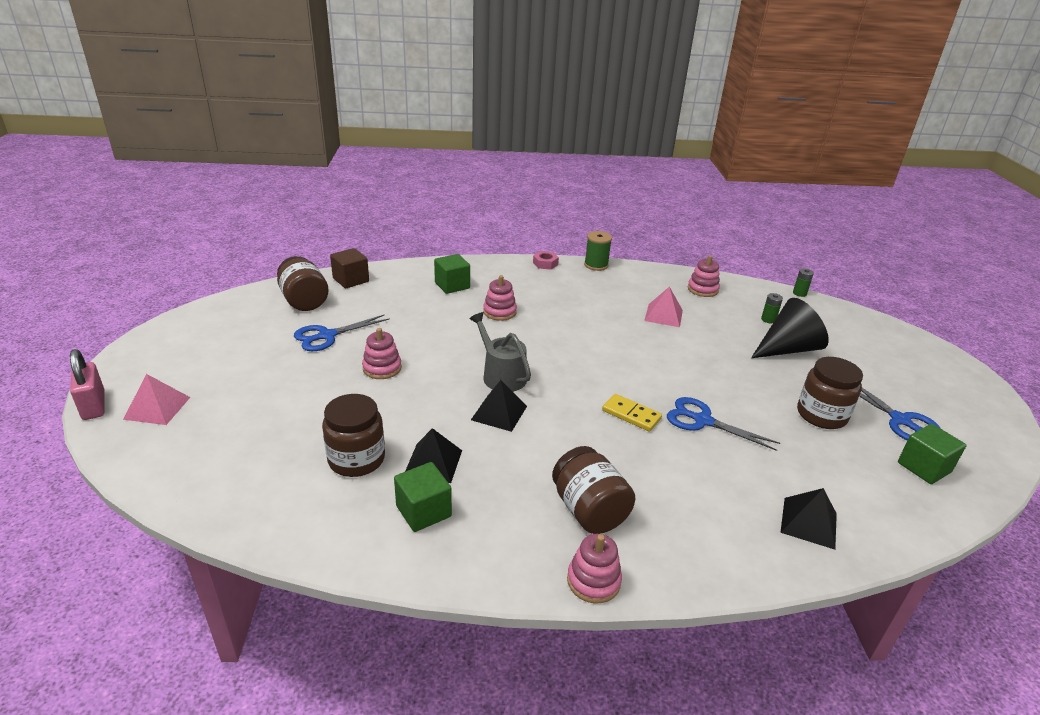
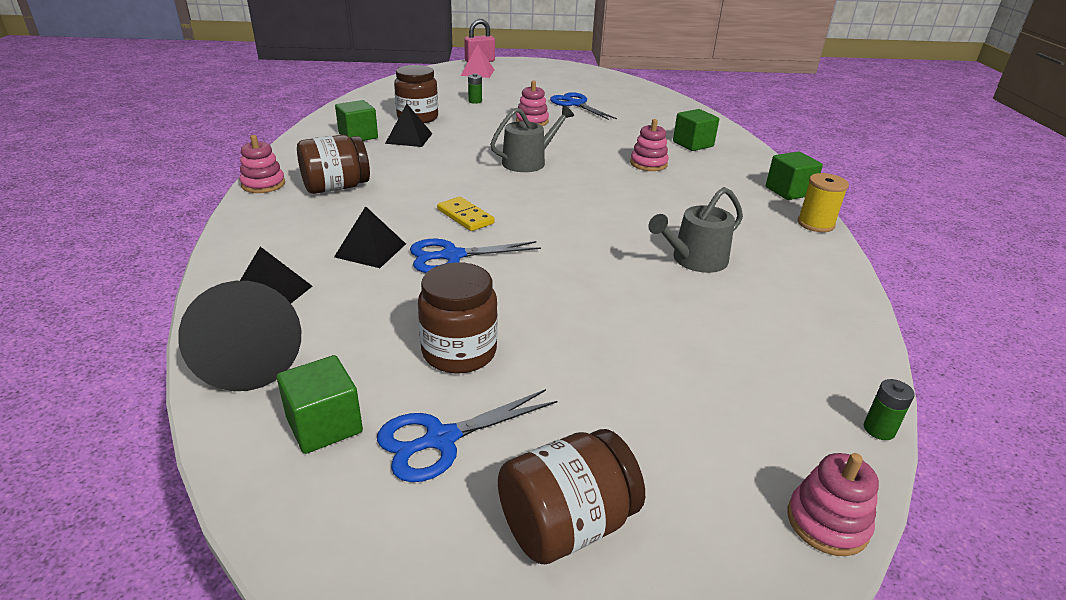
camera: 90 degrees right, 0 degrees up
(304, 301) = (628, 95): brown jar -> brown jar (566, 525)
(351, 280) = (675, 107): brown cube -> none
(499, 412) = (470, 160): black pyramid -> black pyramid (370, 250)
(545, 263) = (789, 191): pink nut -> green cube
(596, 265) = (815, 224): green spool -> yellow spool
(631, 415) = (465, 216): yellow domino -> yellow domino turned 75 degrees counterclockwise
(663, 315) = (694, 260): pink pyramid -> grey watering can
(702, 289) = (804, 306): pink stacking toy -> pink stacking toy (827, 522)
(702, 421) = (452, 256): blue scissors -> blue scissors turned 135 degrees counterclockwise
(768, 319) = (734, 360): green battery -> green battery (475, 101)
(787, 349) = (639, 360): black cone -> black cone (250, 359)

